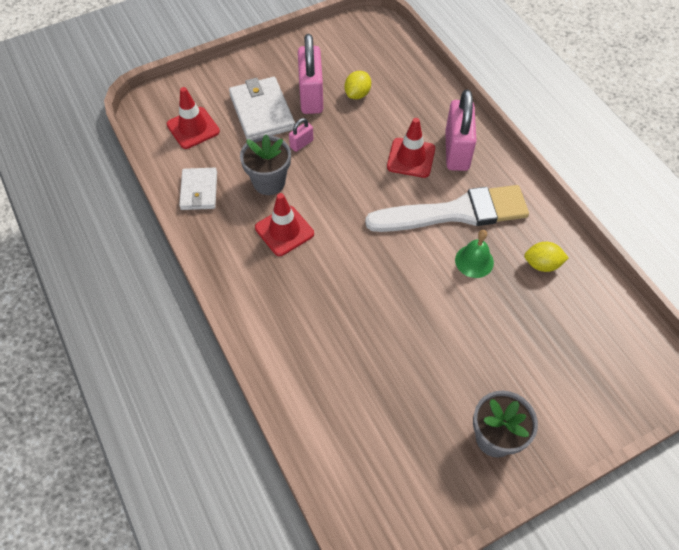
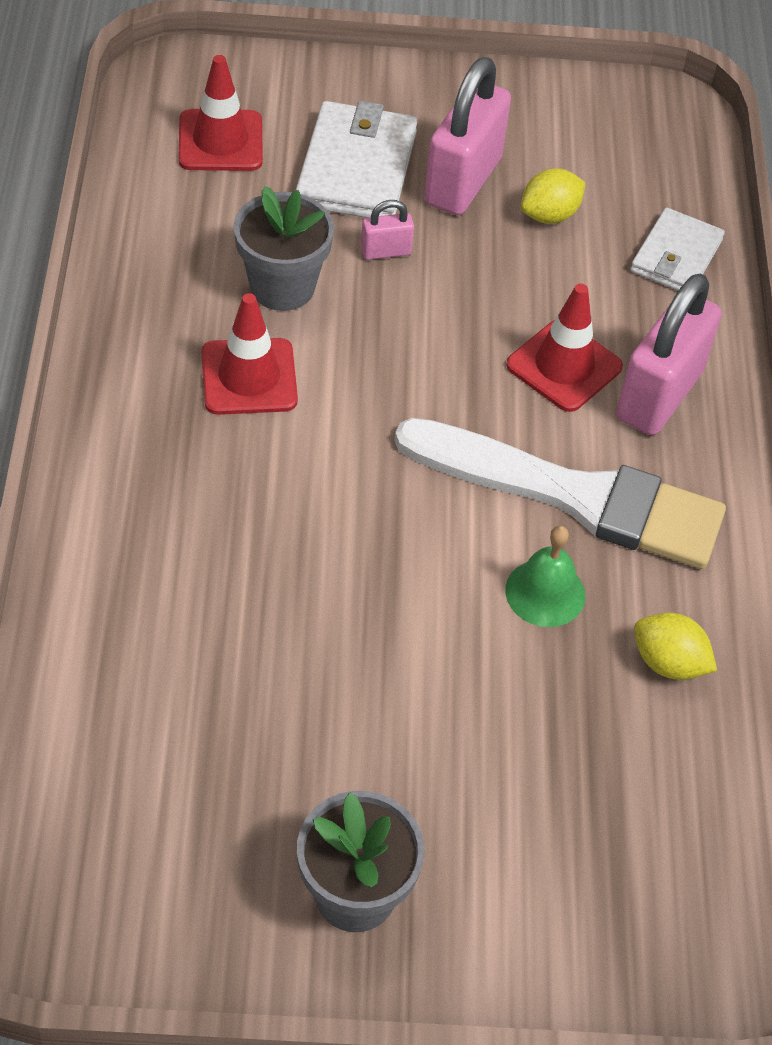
camera: 25 degrees right, 5 degrees down
(199, 191) = (156, 245): white wallet -> white wallet (676, 256)

